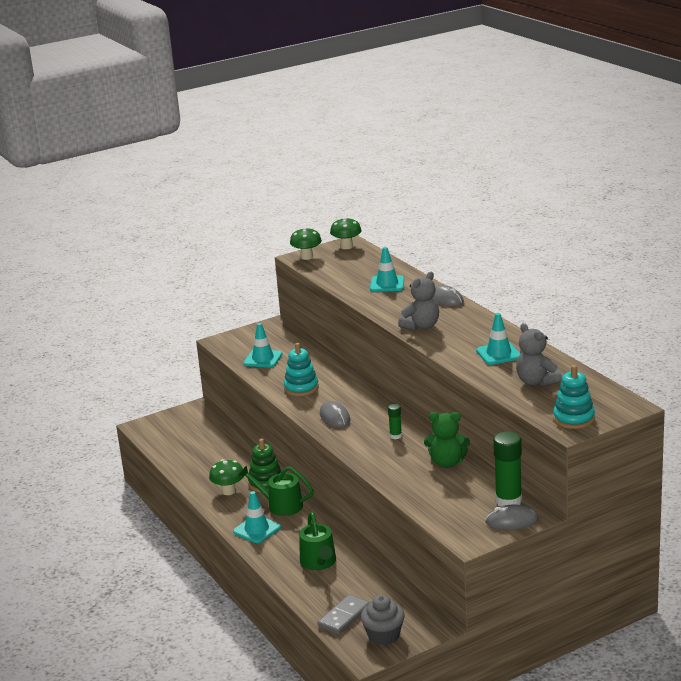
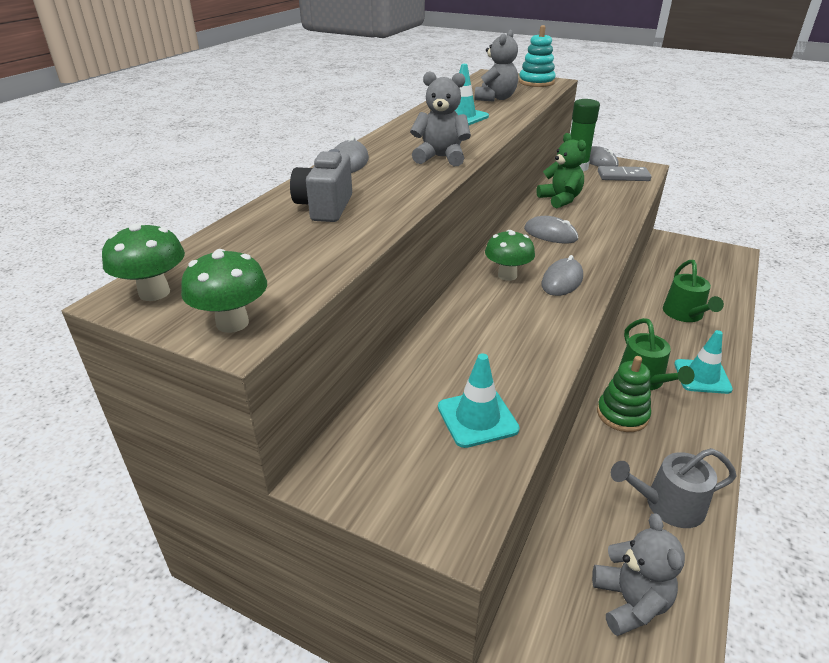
camera: 125 degrees left, 10 degrees up
(180, 437) = (630, 602): none -> grey teddy bear
(202, 468) = (668, 505): none -> grey watering can
(228, 491) = (676, 441): green mushroom -> green mushroom (507, 275)
(301, 388) = (525, 334): turquoise stacking toy -> none
(319, 562) = (685, 314): green watering can -> green watering can turned 135 degrees clockwise
(344, 617) = (720, 276): grey domino -> grey domino (623, 176)
(383, 635) = (708, 254): grey cupcake -> none
(387, 284) = (325, 207): turquoise traffic cone -> grey camera
(395, 436) = (550, 234): green glue stick -> grey mouse

